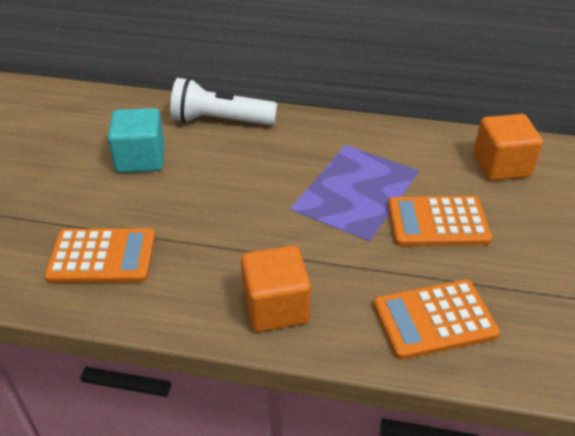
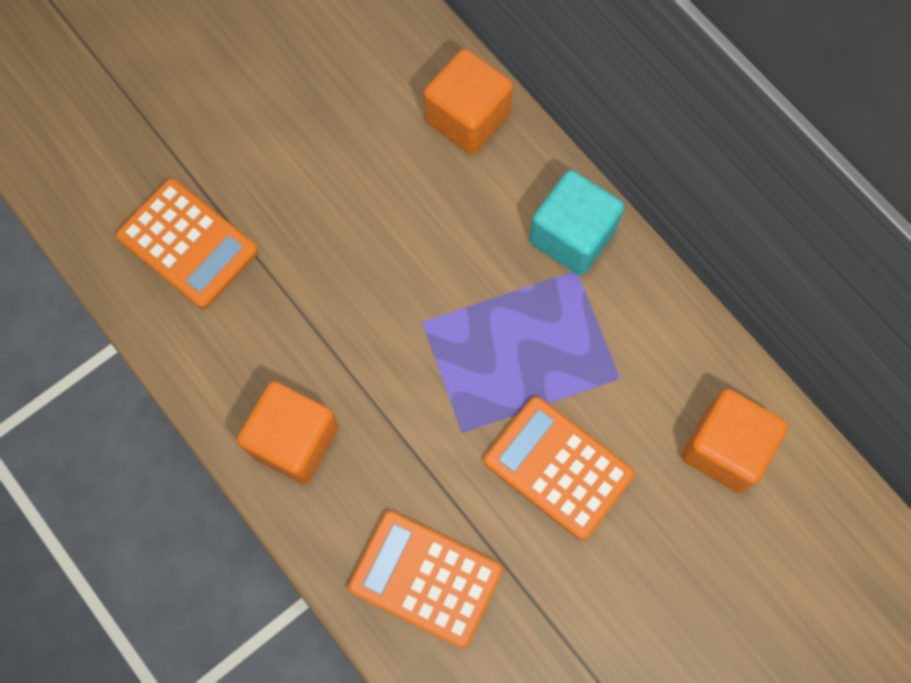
camera: 40 degrees right, 30 degrees up
(140, 159) = (329, 120): turquoise cube -> turquoise cube (572, 236)
(220, 120) = (467, 118): white flashlight -> orange cube

